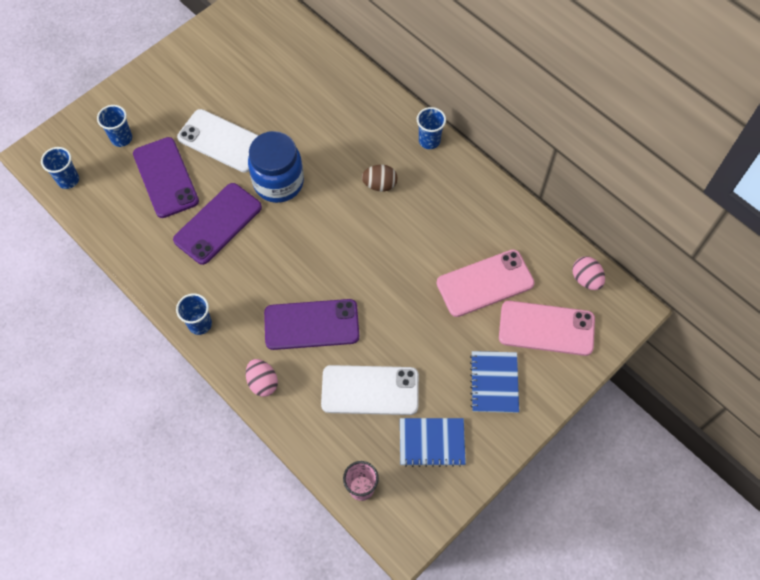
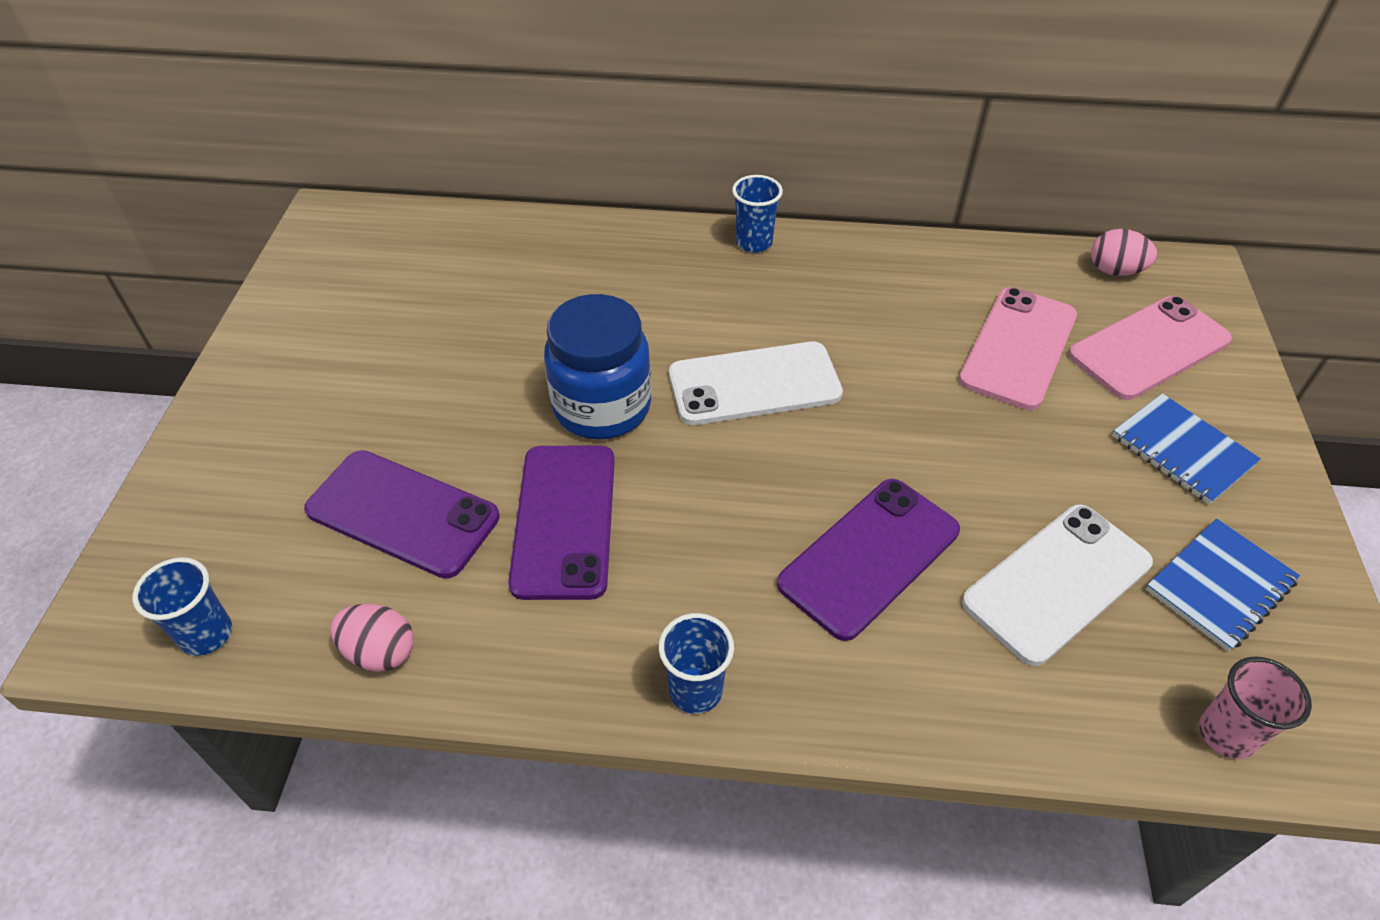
camera: 40 degrees left, 15 degrees down
(121, 138) = (261, 507): blue cup -> none
(222, 141) = (452, 408): white phone -> white phone (754, 384)
(263, 382) = (898, 699): pink egg -> pink egg (380, 652)
(380, 185) = (750, 324): brown egg -> none

